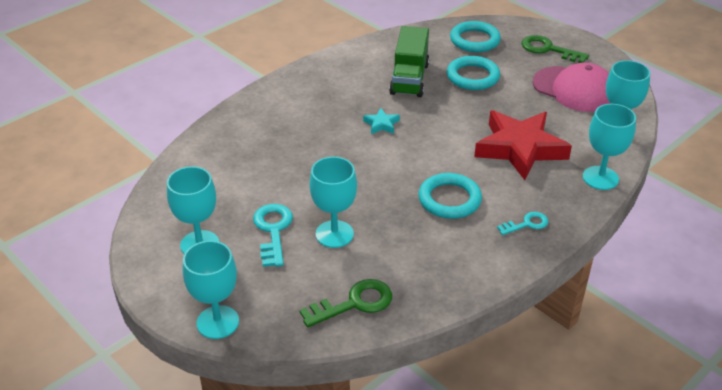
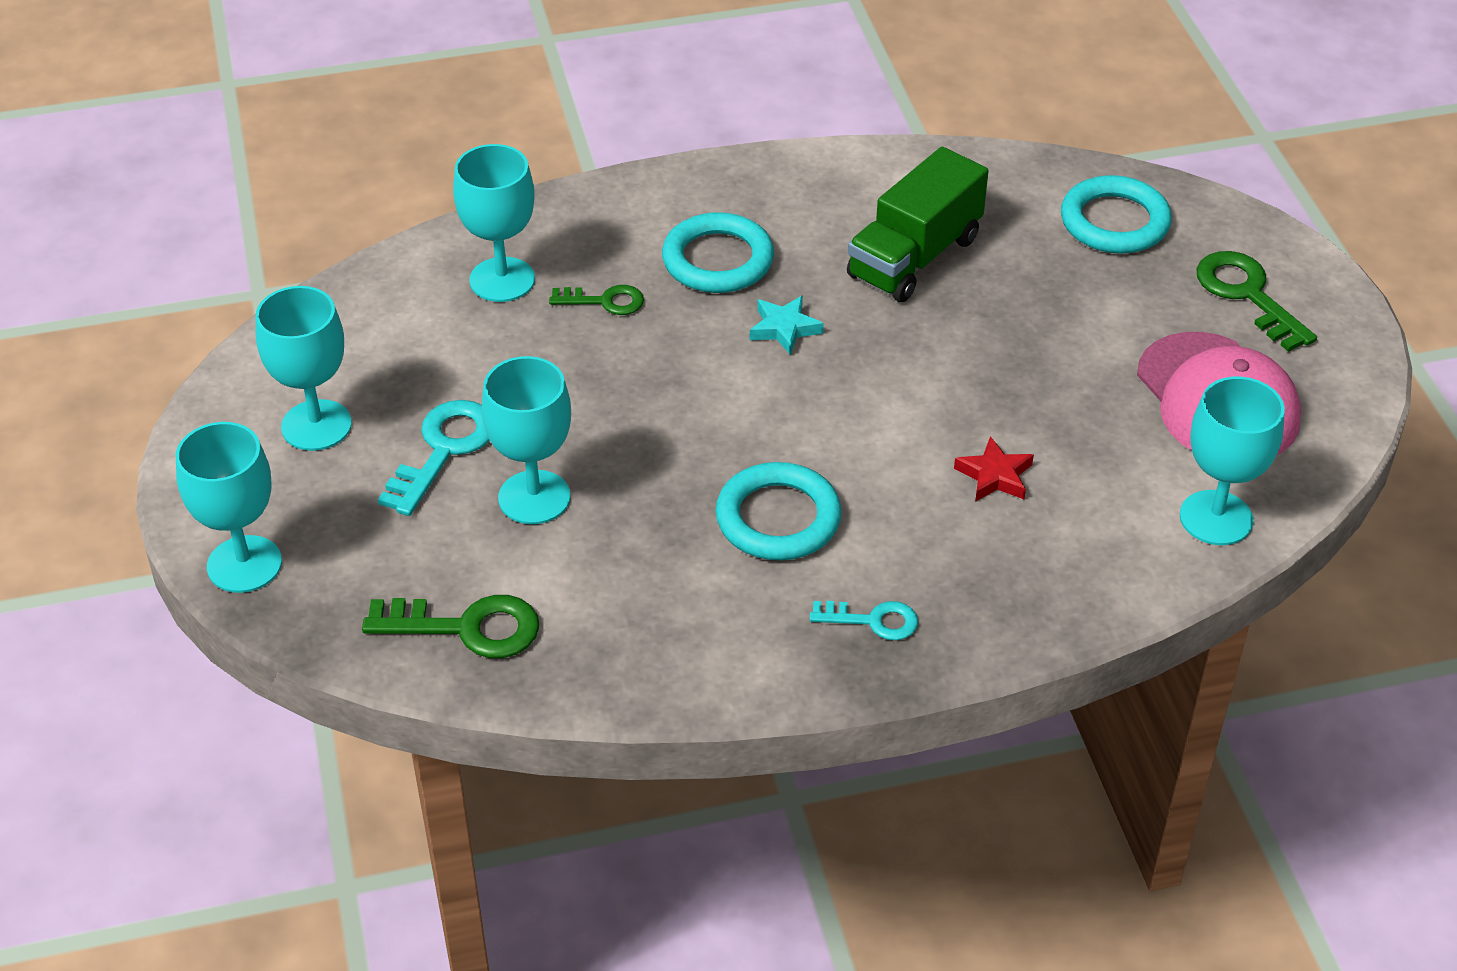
camera: 30 degrees right, 5 degrees up
(292, 141) = (605, 301): none -> green key
(472, 76) = (1039, 297): turquoise ring -> turquoise ring (718, 260)
(520, 149) = (994, 476): red star -> red star, size x0.41
(600, 178) = (1094, 594): turquoise goblet -> turquoise goblet (502, 280)

